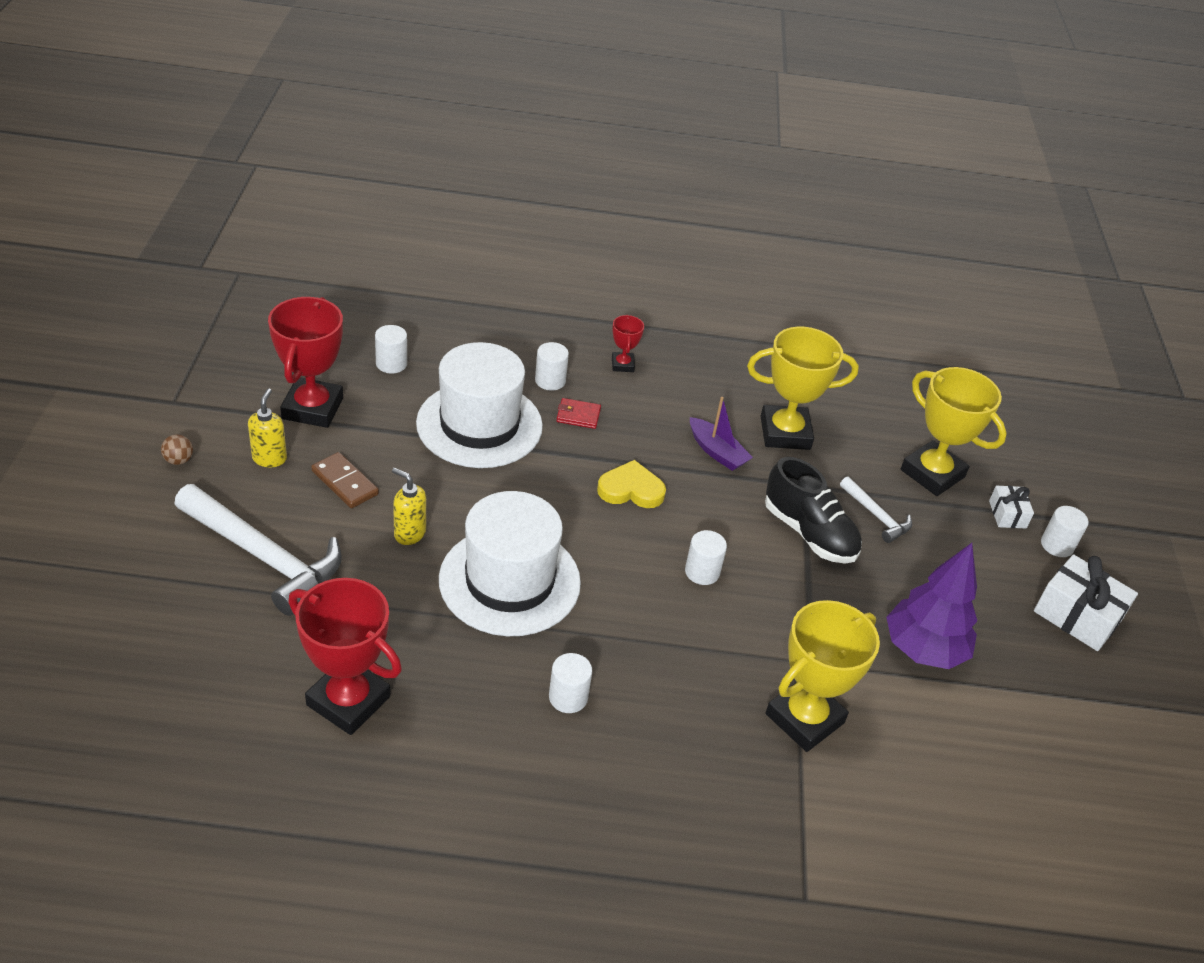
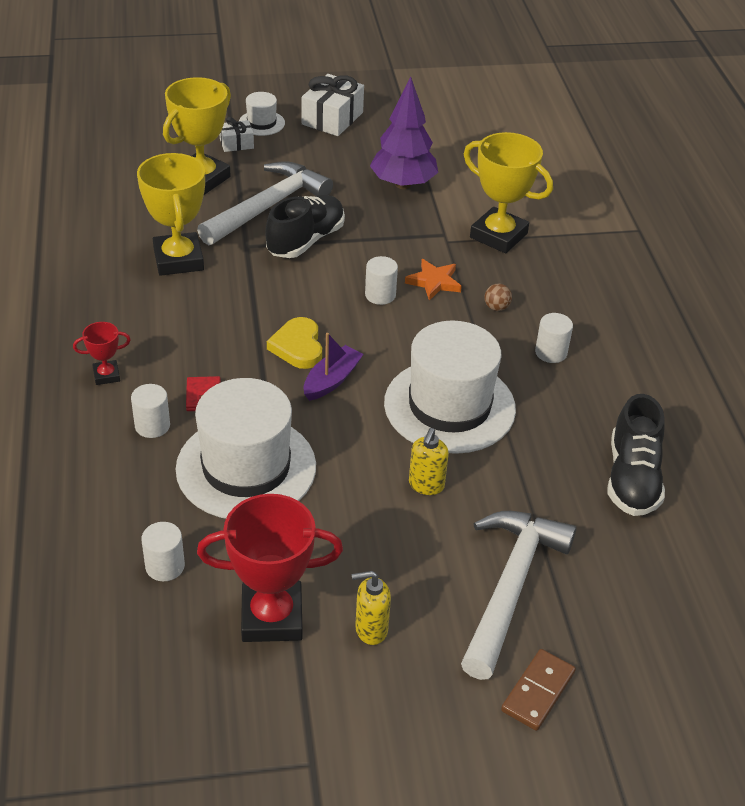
camera: 100 degrees left, 0 degrees up
(179, 460) = (410, 715): brown ball -> brown ball (496, 307)
(345, 482) = (379, 553): brown domino -> brown domino (537, 691)
(348, 701) = (632, 478): red trophy -> black shoe
(717, 452) = (222, 299): purple boat -> purple boat (331, 380)
(718, 625) = (434, 282): none -> orange star
(876, 516) = (268, 206): white hammer -> white hammer, size x2.02
(1057, 545) = (261, 123): white cylinder -> white hat

